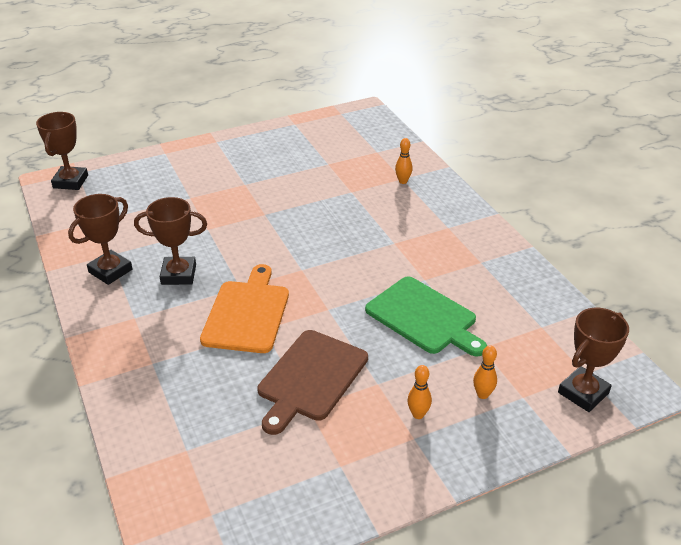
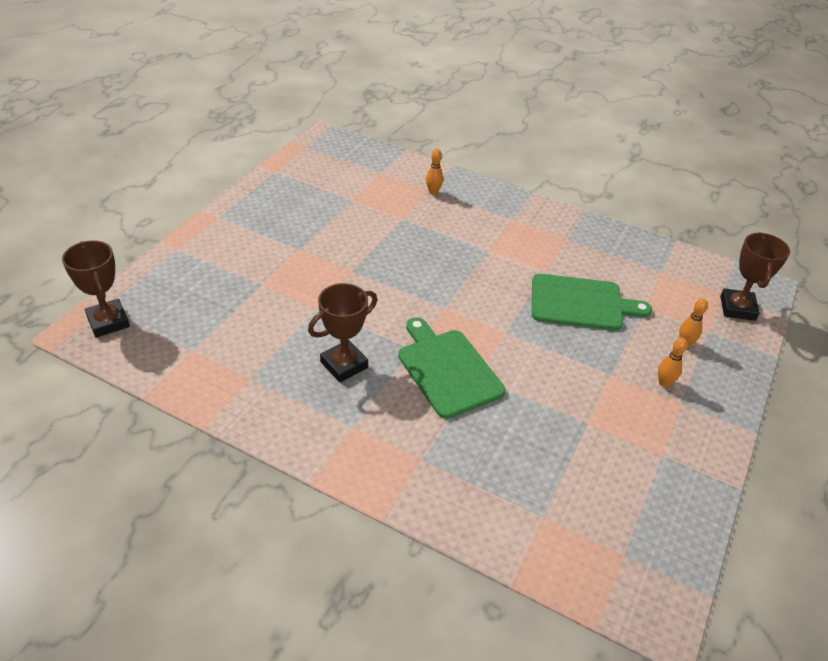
camera: 40 degrees left, 5 degrees up
(110, 271) = (273, 394): brown trophy -> none
(247, 313) = (447, 370): orange cutting board -> green cutting board
(311, 378) = (561, 398): brown cutting board -> none

